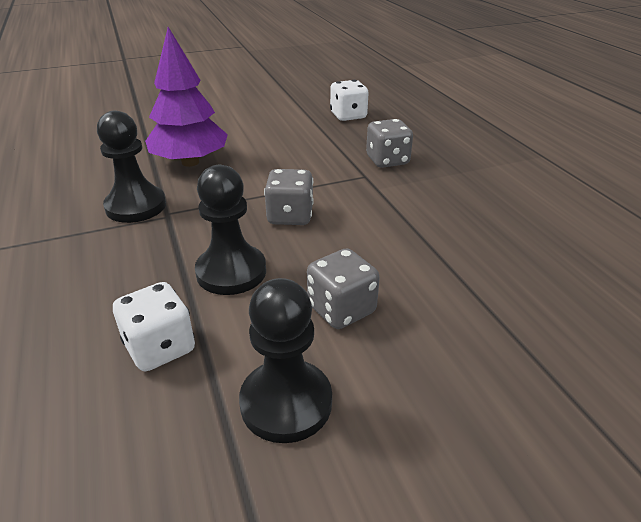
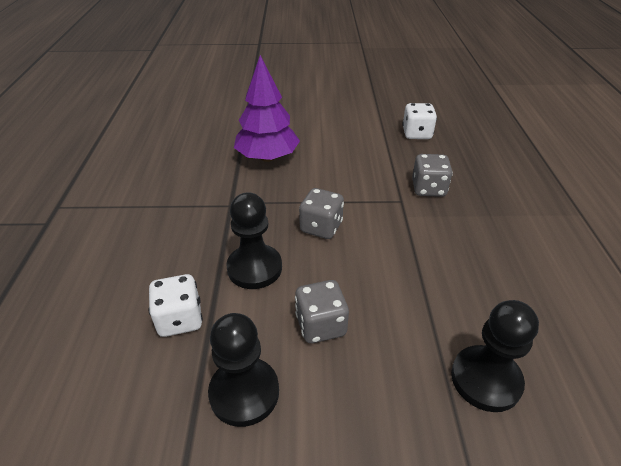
camera: 20 degrees right, 5 degrees up
(136, 206) = (212, 191): black pawn -> black pawn (485, 379)

